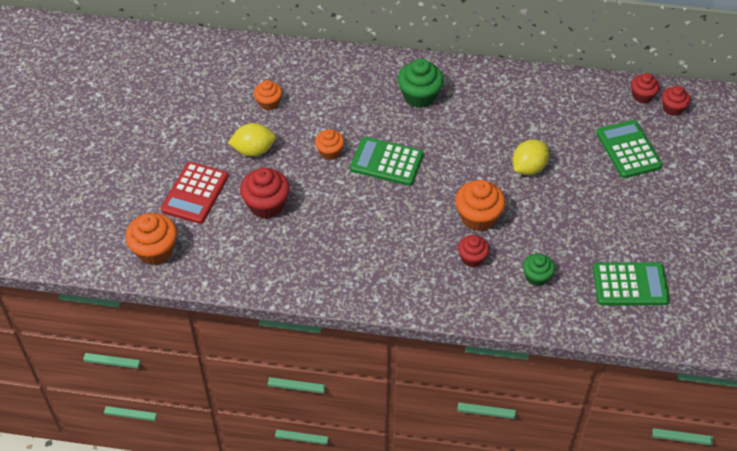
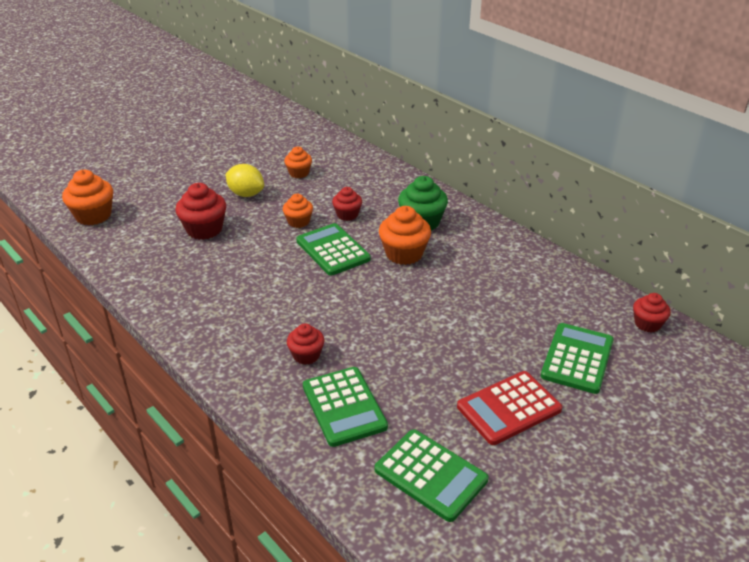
camera: 40 degrees right, 15 degrees down
(195, 193) = (169, 198): red calculator -> red calculator (509, 408)
(478, 217) = (354, 328): orange cupcake -> orange cupcake (404, 254)
(528, 168) = (452, 318): yellow lemon -> none
(536, 277) = (344, 406): green cupcake -> green calculator
(672, 108) = (672, 351): red cupcake -> red cupcake (347, 215)

